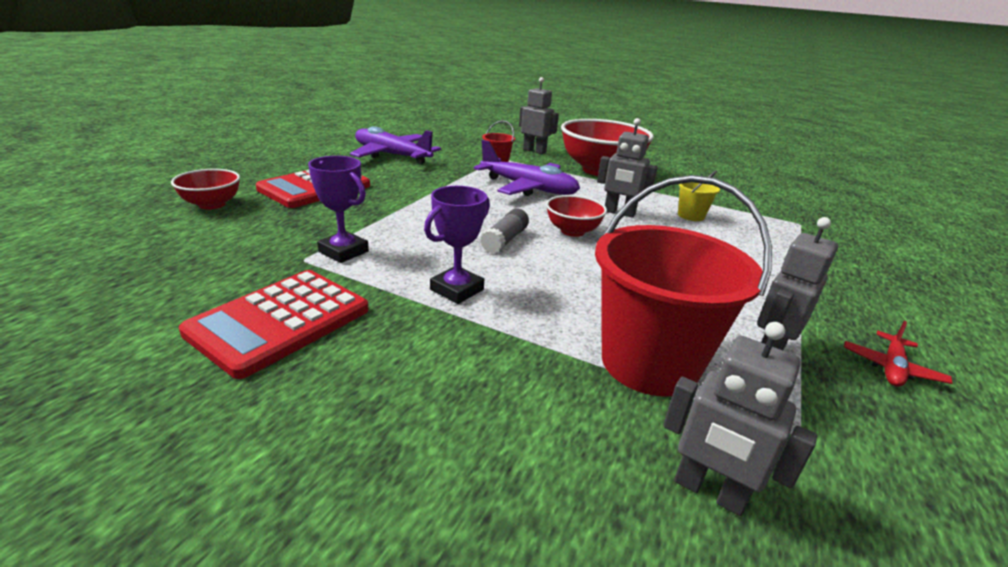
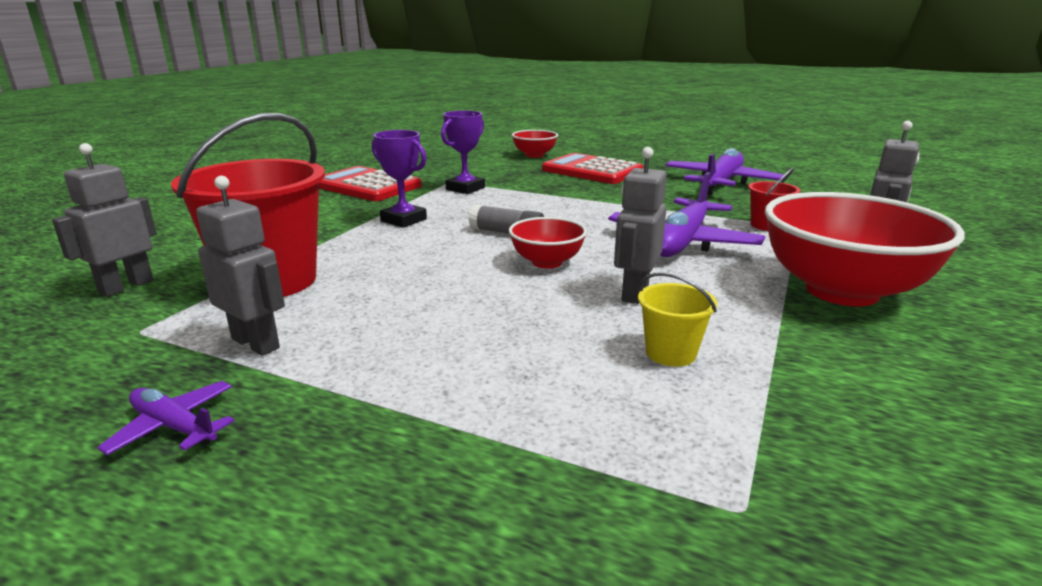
camera: 90 degrees right, 5 degrees down
(891, 368) = (174, 427): red plane -> purple plane

